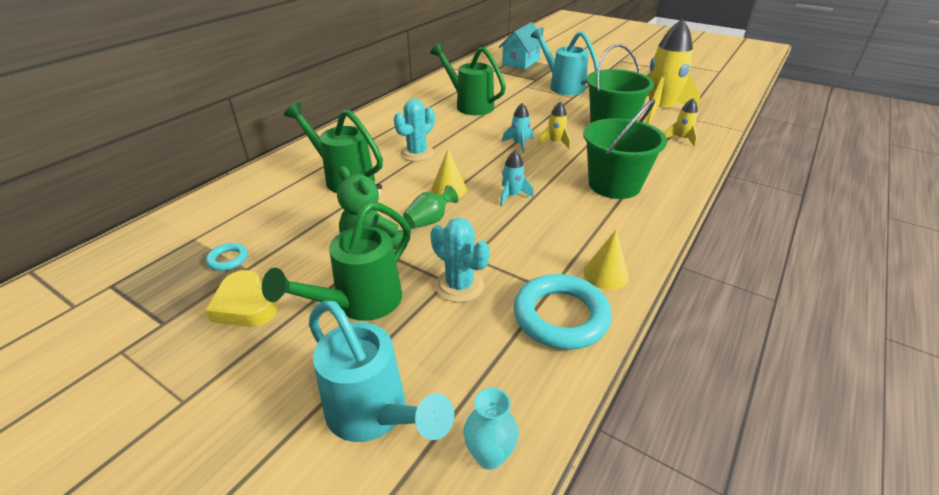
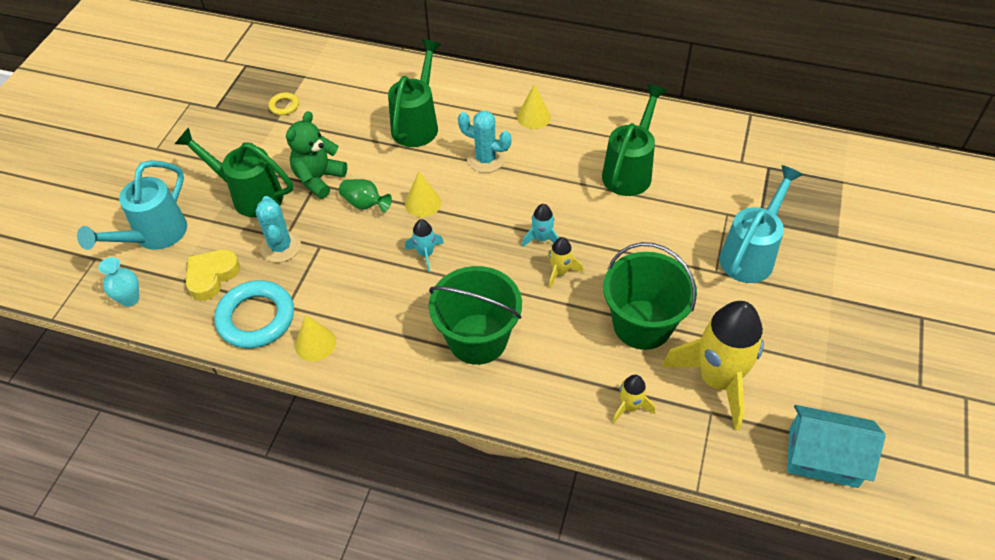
camera: 75 degrees right, 15 degrees up
(228, 259) = (284, 106): turquoise ring -> yellow ring
(245, 305) = (237, 137): yellow heart -> yellow heart (212, 276)
(385, 127) = (533, 117): none -> yellow cone
(459, 286) = (280, 247): turquoise cactus -> turquoise cactus turned 45 degrees counterclockwise
(521, 62) = (823, 190): turquoise house -> turquoise house (823, 457)

